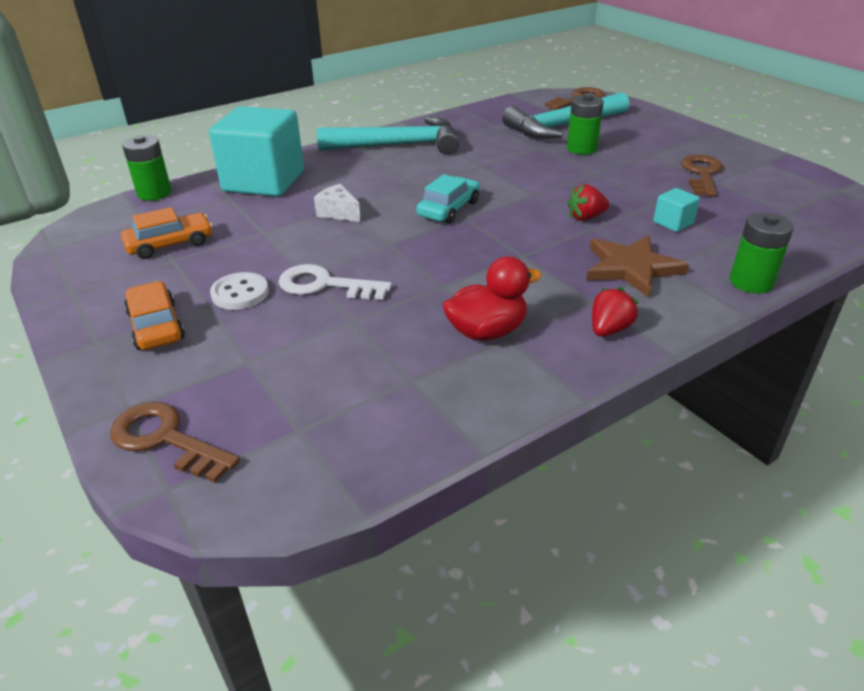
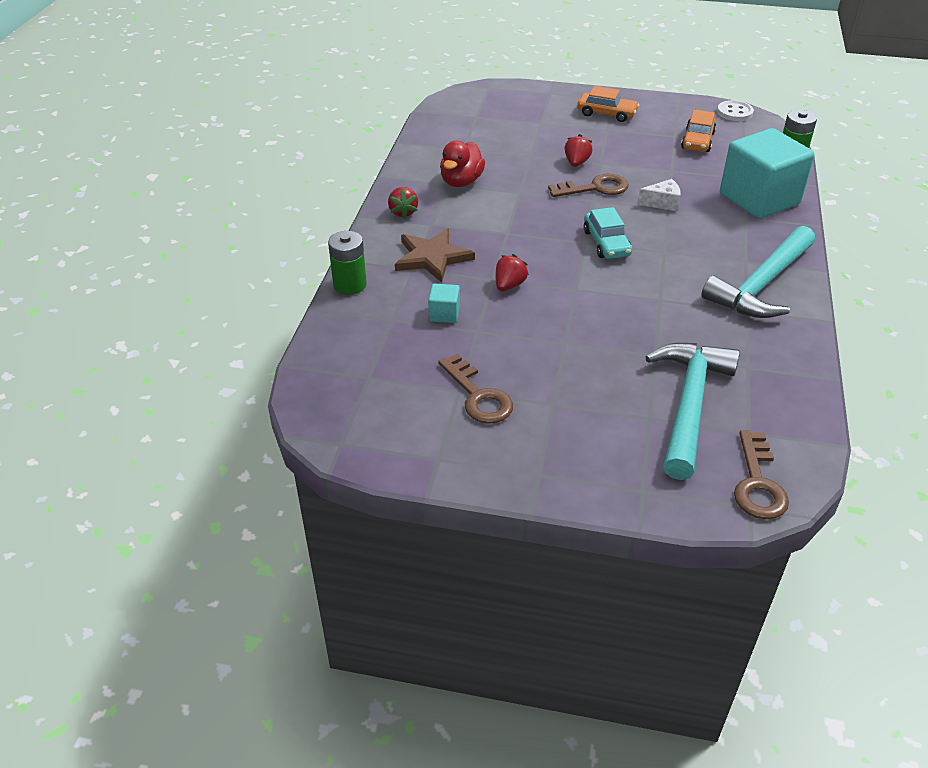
camera: 135 degrees right, 5 degrees up
(166, 439) = (516, 94): brown key -> brown key (595, 188)
(240, 293) = (605, 140): white button -> white button (734, 112)
(325, 285) = (576, 163): white key -> red strawberry
(581, 148) = (620, 373): green battery -> none

